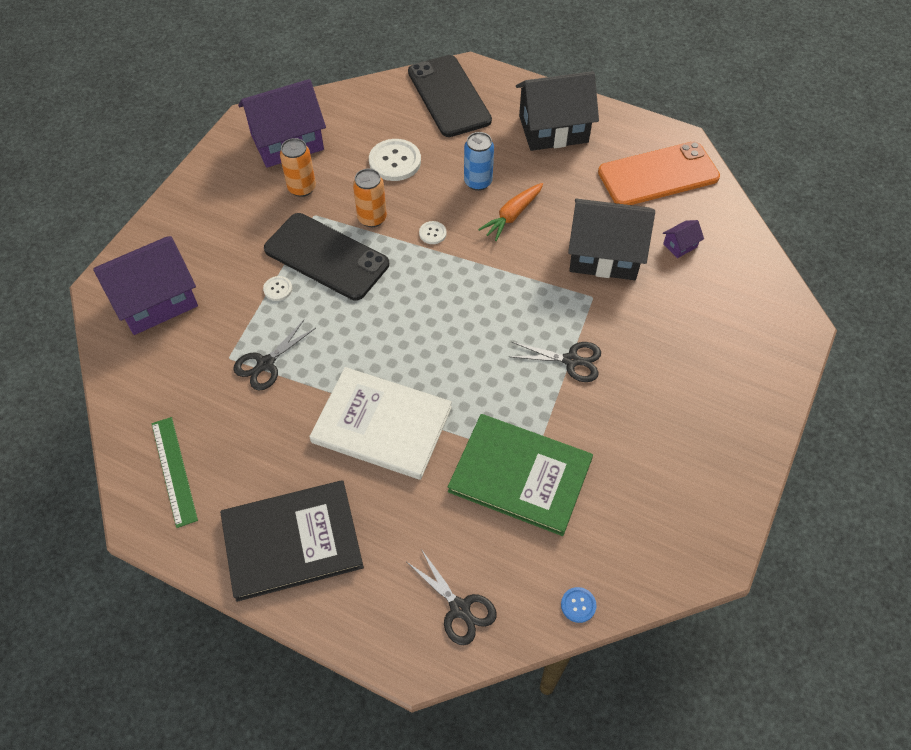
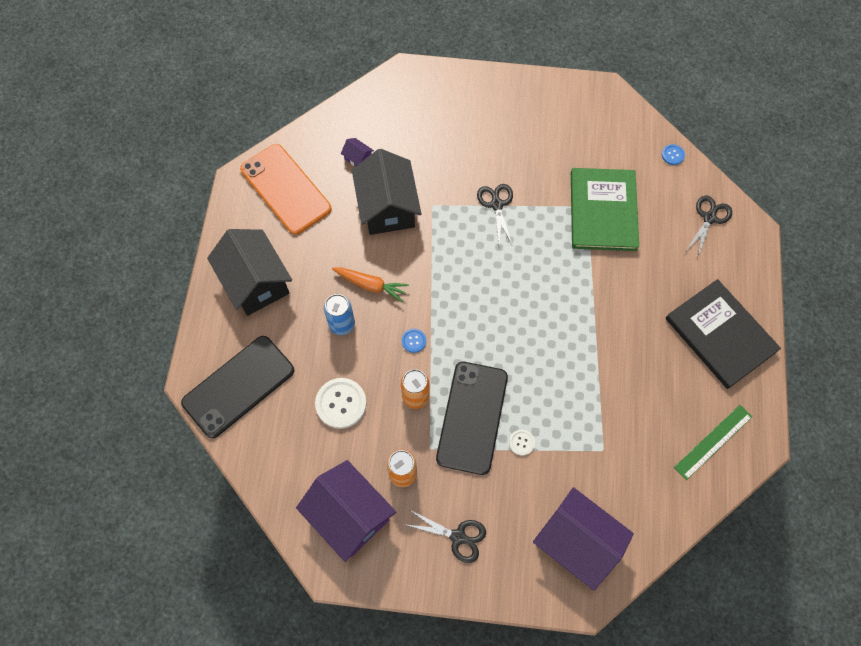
camera: 110 degrees left, 10 degrees up
(266, 364) = (595, 418): black scissors -> black scissors (458, 537)
(382, 425) = (607, 312): white book -> none
(432, 233) = (413, 341): white button -> blue button

